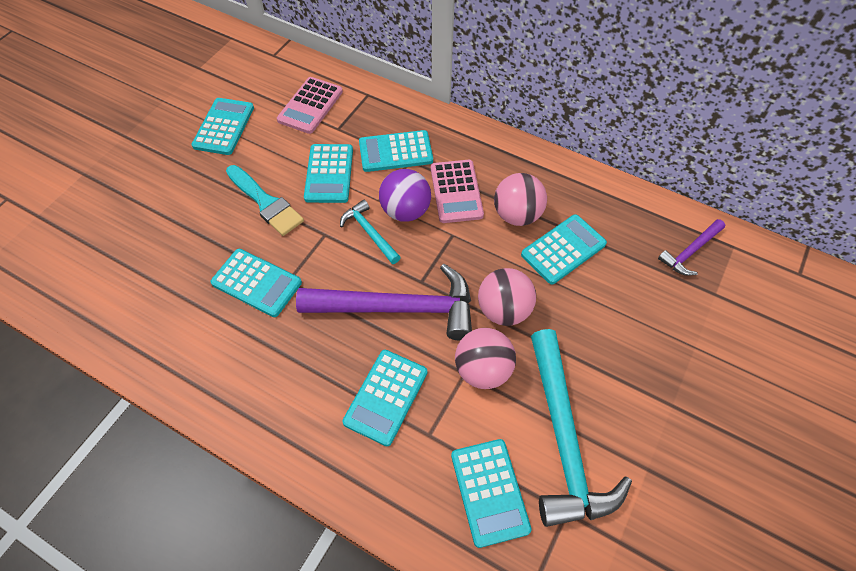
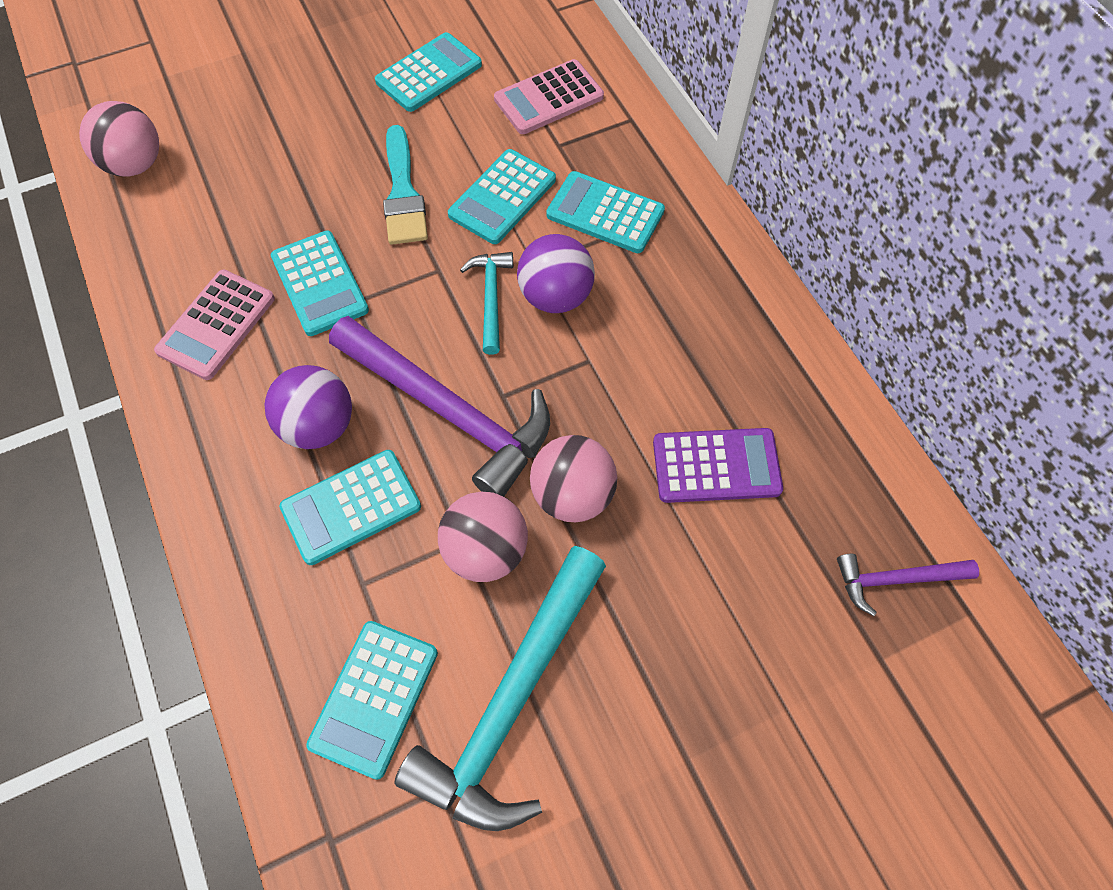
camera: 35 degrees right, 5 degrees up
(326, 364) = (319, 426): none -> purple ball
(456, 191) = (639, 308): pink calculator -> pink calculator (216, 325)
(517, 215) = (693, 384): pink ball -> pink ball (135, 165)
(563, 249) = (716, 466): turquoise calculator -> purple calculator

